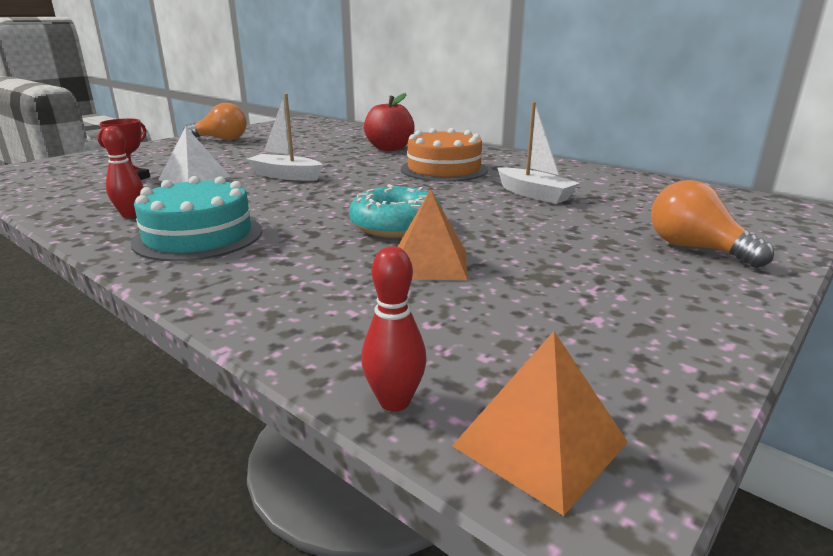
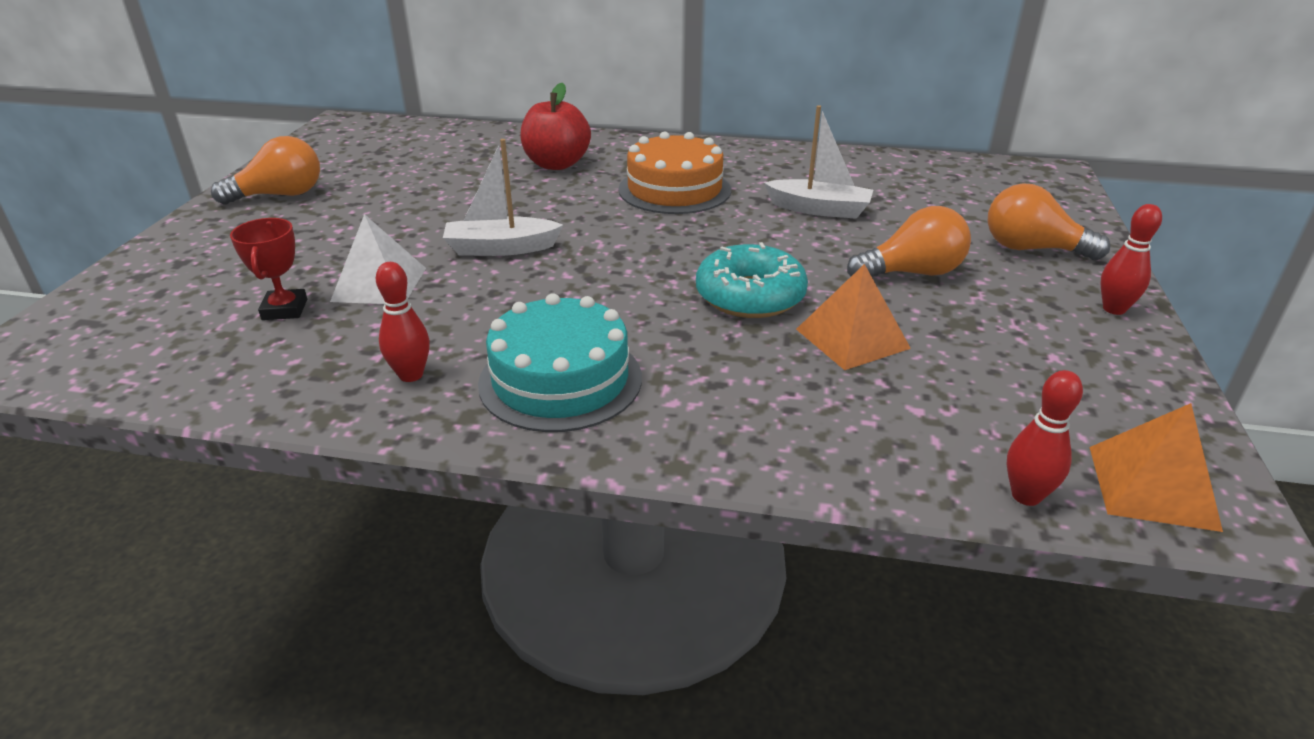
camera: 30 degrees left, 10 degrees up
(549, 240) = (912, 273): none -> orange light bulb
(723, 304) = (1114, 309): none -> red bowling pin

